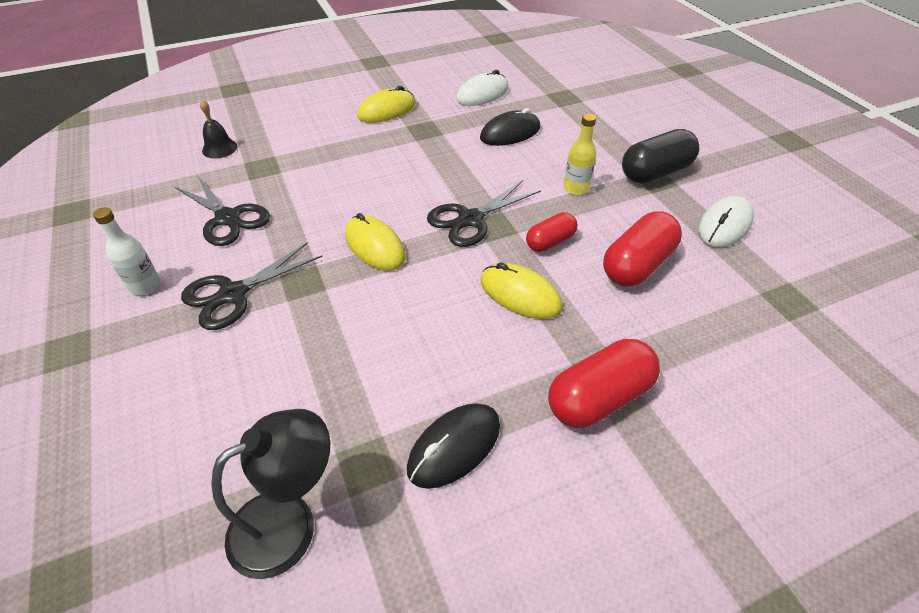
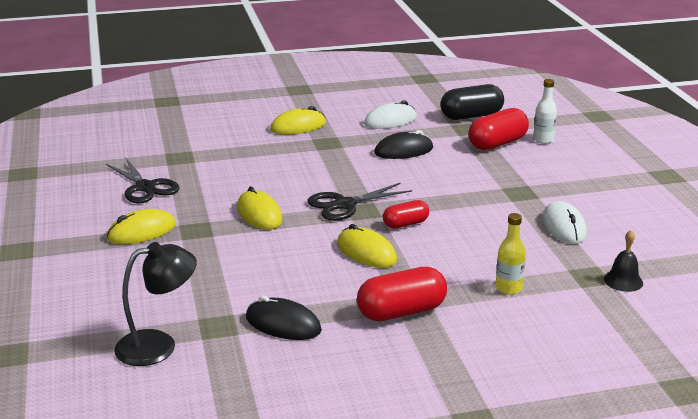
camera: 10 degrees right, 20 degrees down
(145, 286) = (76, 221): white bottle -> white bottle (543, 140)
(219, 148) = (146, 142): black bell -> black bell (623, 281)
(233, 294) = (141, 232): black scissors -> yellow mouse
(454, 447) = (283, 324): black mouse -> black mouse turned 60 degrees clockwise
(576, 188) = (445, 192): yellow bottle -> yellow bottle (508, 288)
(637, 265) = (472, 244): red capsule -> red capsule (497, 143)
(655, 172) = (522, 188): black capsule -> black capsule (471, 116)
(724, 225) = (563, 227): white mouse -> white mouse turned 60 degrees counterclockwise

